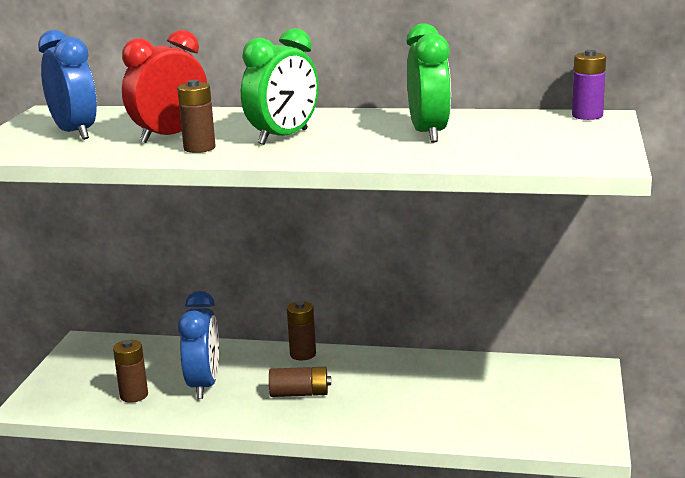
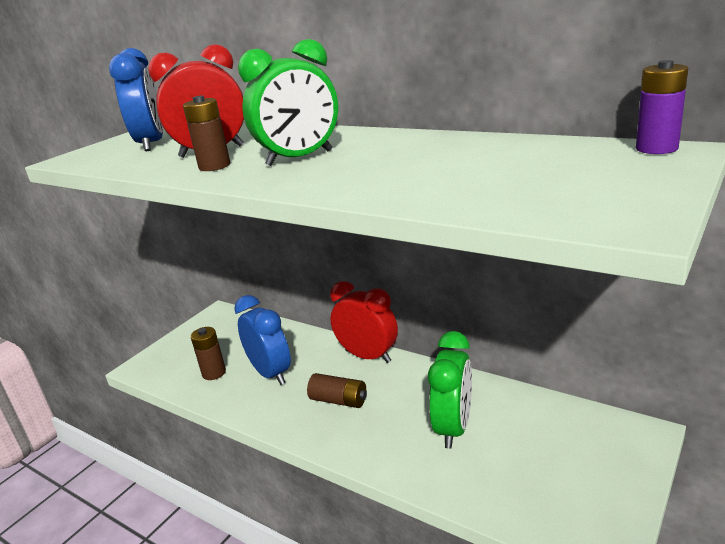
camera: 25 degrees right, 5 degrees up
(204, 385) = (271, 373): blue clock -> blue clock turned 60 degrees counterclockwise
(303, 354) = (368, 356): brown battery -> red clock
(429, 134) = (443, 163): green clock -> green clock (454, 427)

